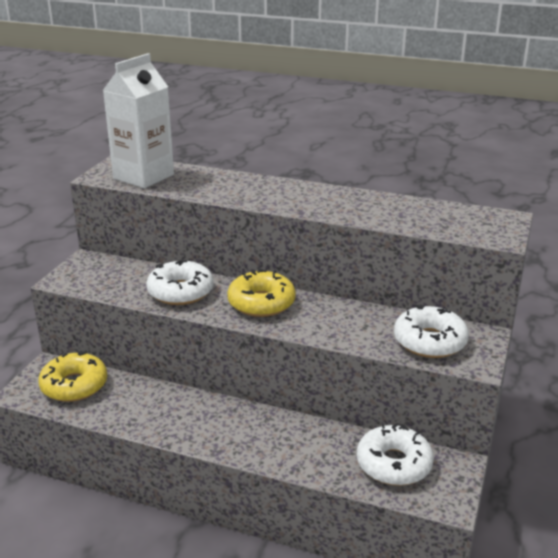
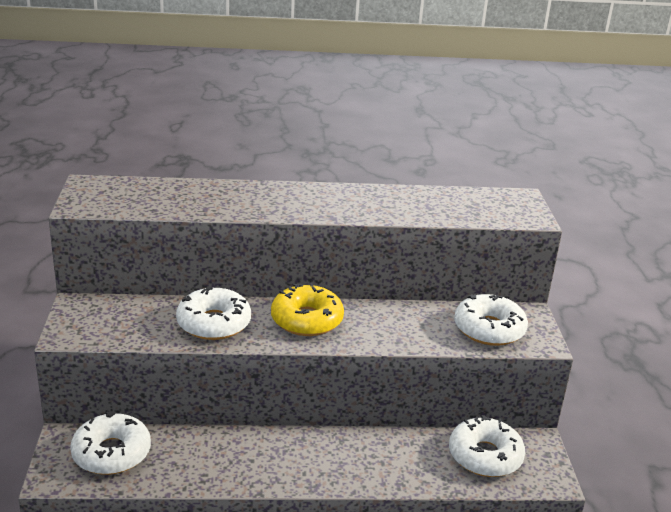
camera: 25 degrees left, 0 degrees up
(74, 385) = (111, 453): yellow donut -> white donut
(143, 177) = (132, 199): white carton -> none

